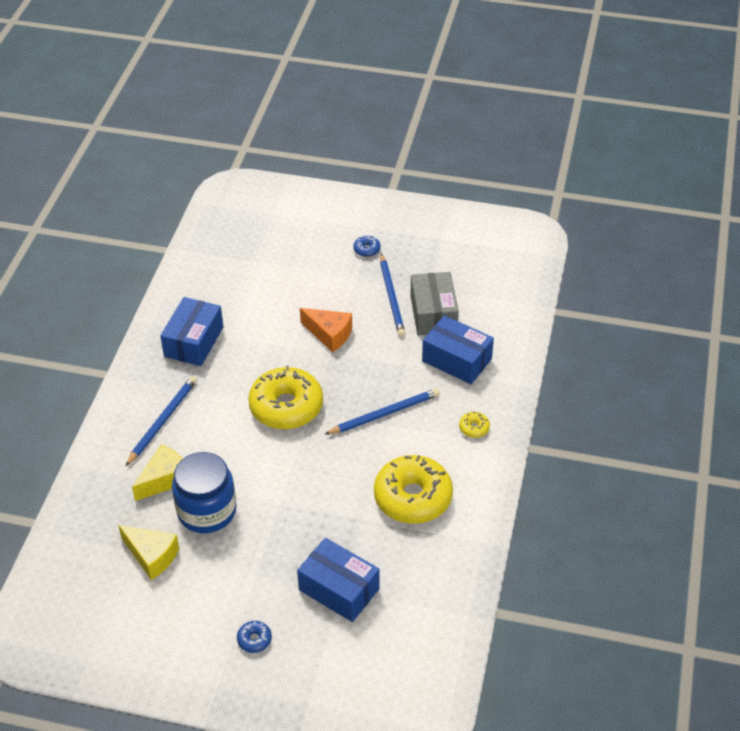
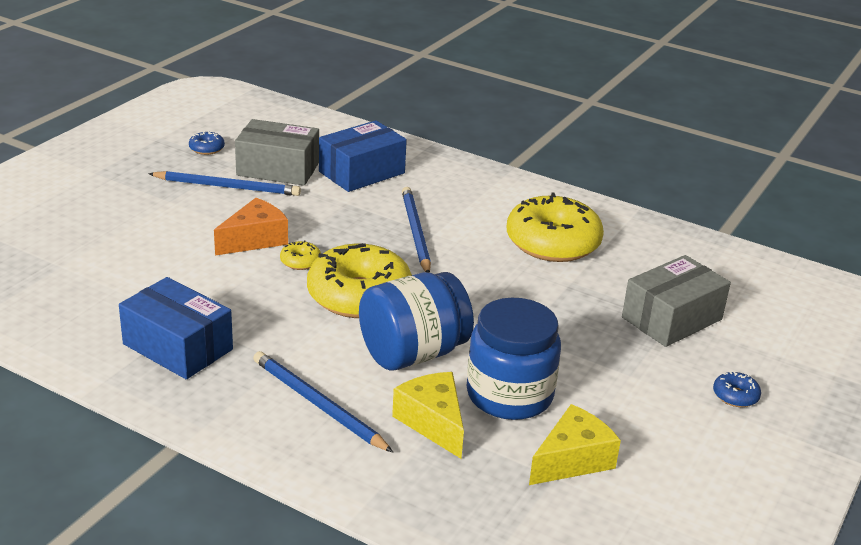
camera: 75 degrees left, 15 degrees down
(232, 451) = (413, 353): none -> blue jar
(339, 589) = (671, 318): blue box -> grey box
(367, 250) = (127, 184): blue donut -> blue donut (207, 148)
(474, 428) = (470, 186): yellow donut -> yellow donut (300, 261)

